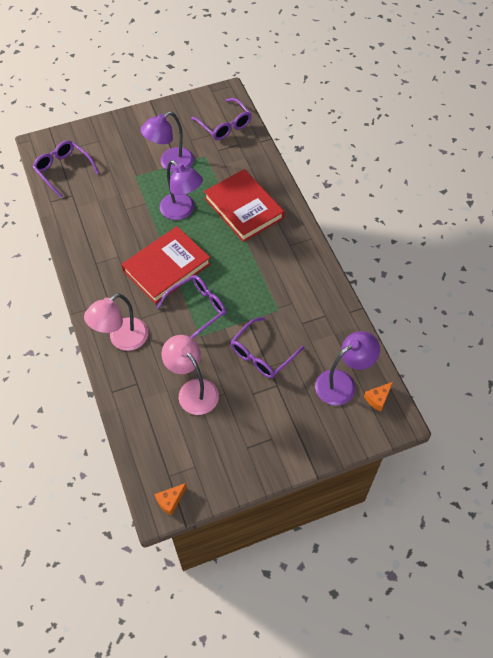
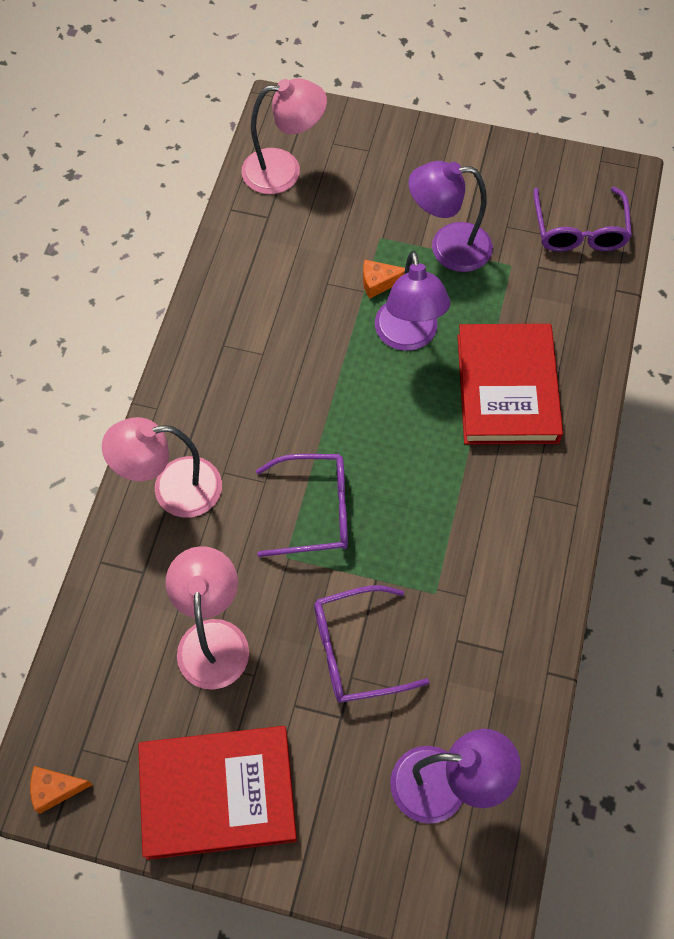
camera: 35 degrees right, 5 degrees up
(63, 170) = (284, 170): purple glasses -> pink lamp
(167, 267) = (319, 414): red book -> red book (218, 793)
(378, 398) = (482, 852): orange cheese -> orange cheese (379, 282)

